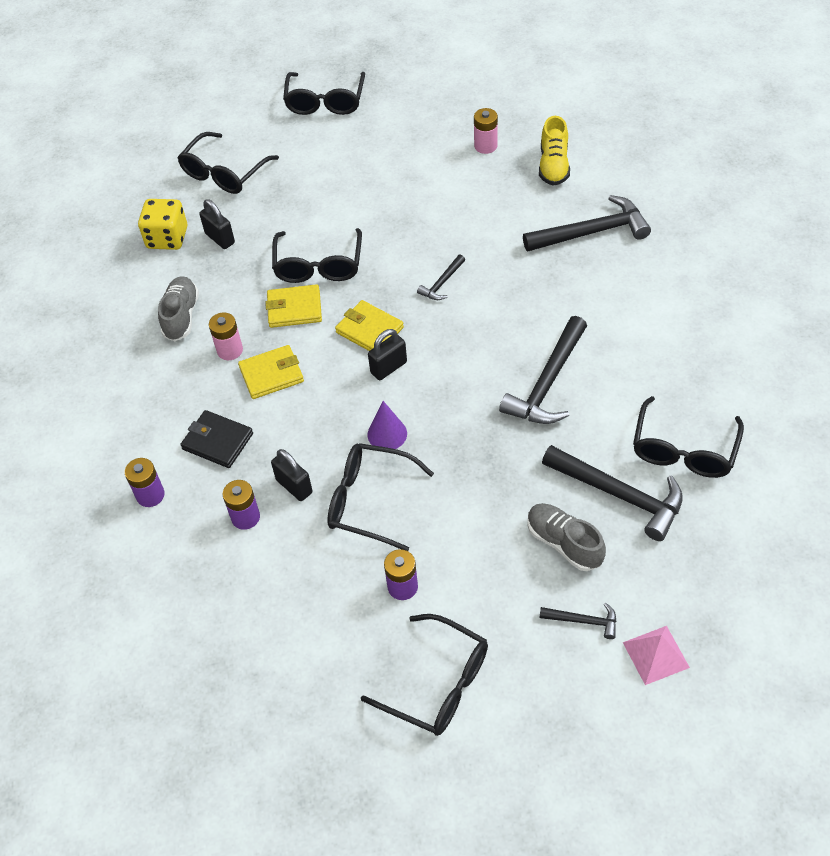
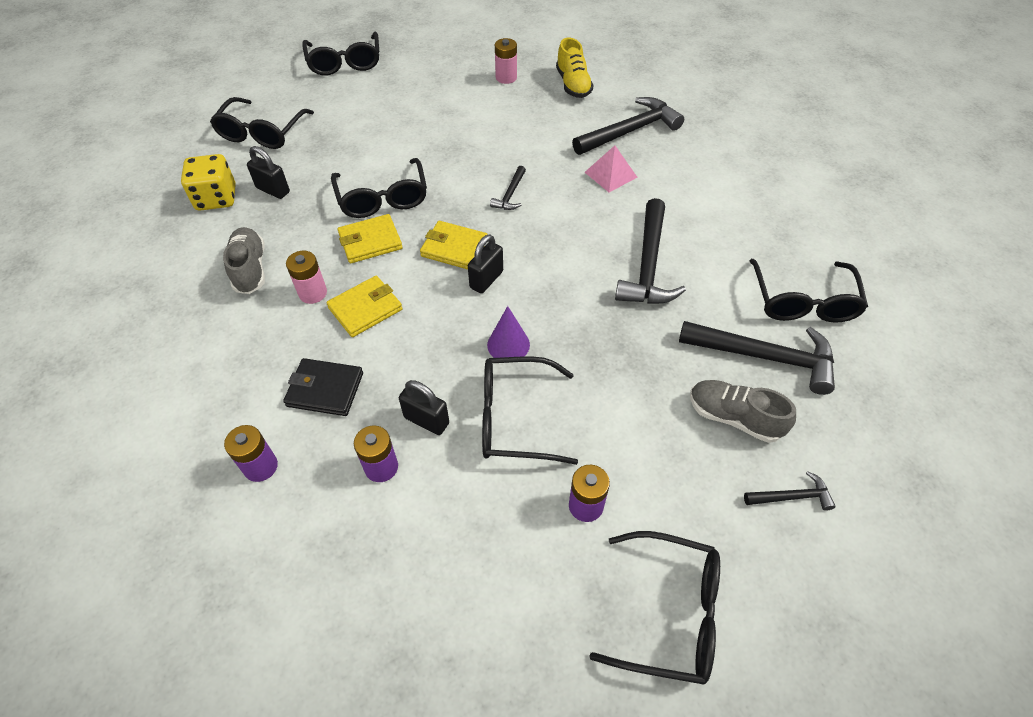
camera: 20 degrees left, 0 degrees up
(655, 655) = (881, 515): pink pyramid -> pink pyramid (610, 174)

